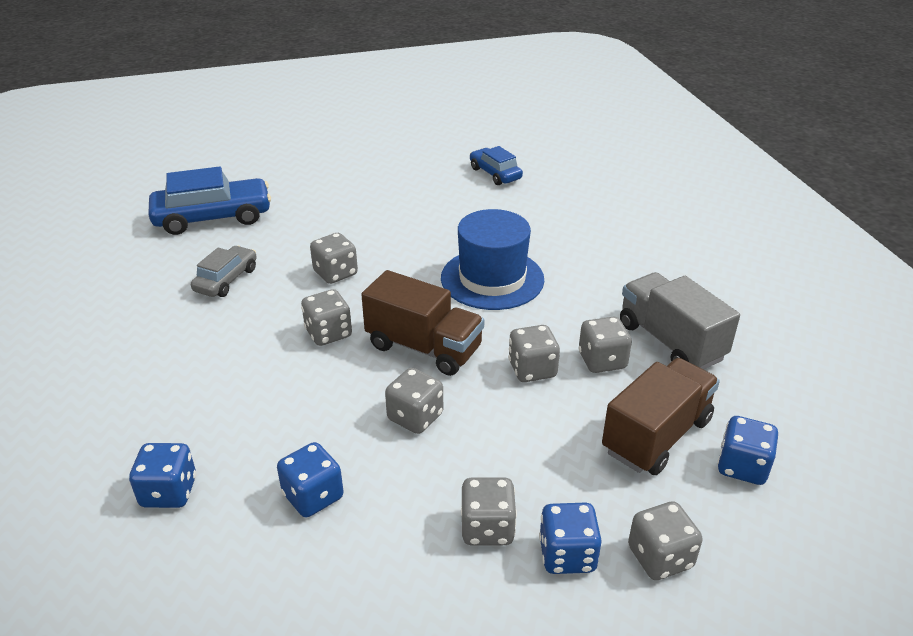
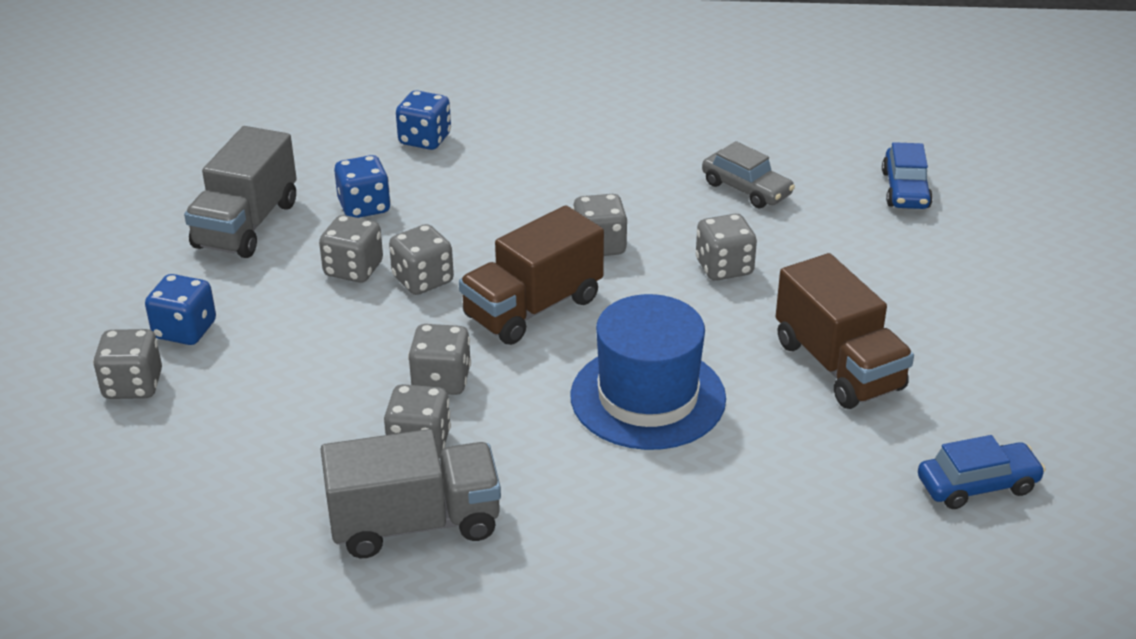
camera: 110 degrees right, 0 degrees up
(213, 217) = (905, 190): blue car -> blue car, size x0.58
(376, 584) = (246, 225): none -> grey truck
(487, 528) = (251, 293): grey dice -> grey dice (353, 269)
(656, 435) = (271, 442): brown truck -> brown truck (838, 365)
(742, 467) = (178, 492): blue dice -> none

